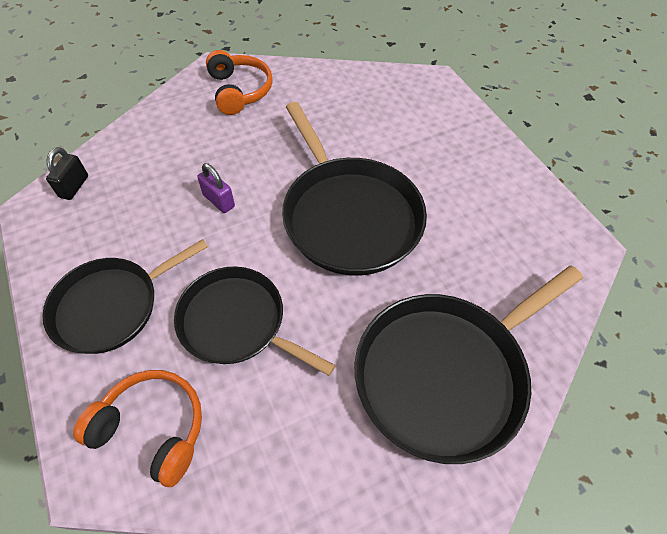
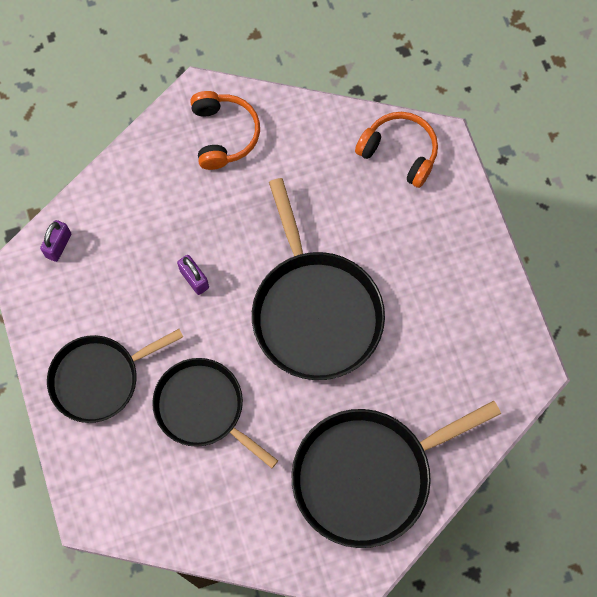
camera: 10 degrees right, 15 degrees up
(74, 186) = (58, 245): black padlock -> purple padlock
(153, 428) = (134, 487): orange headphones -> orange headphones (399, 152)

